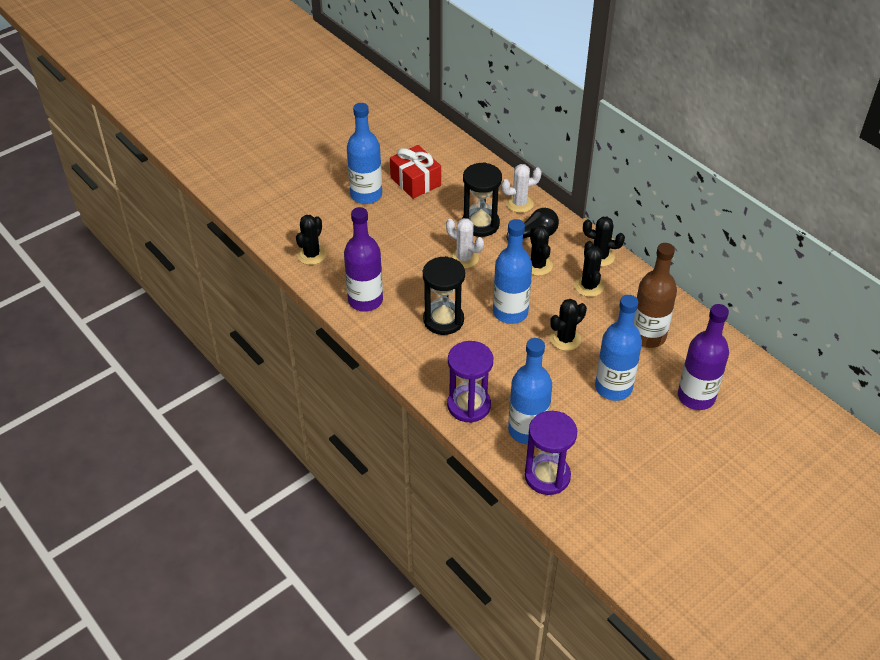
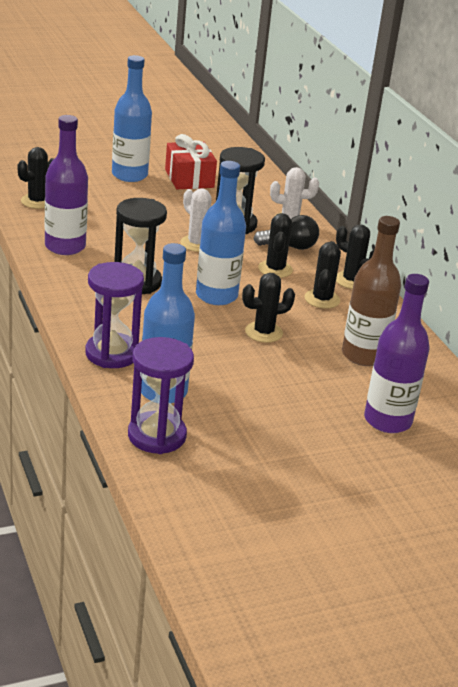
camera: 15 degrees right, 15 degrees down
(613, 387) = (291, 385): blue bottle -> none

